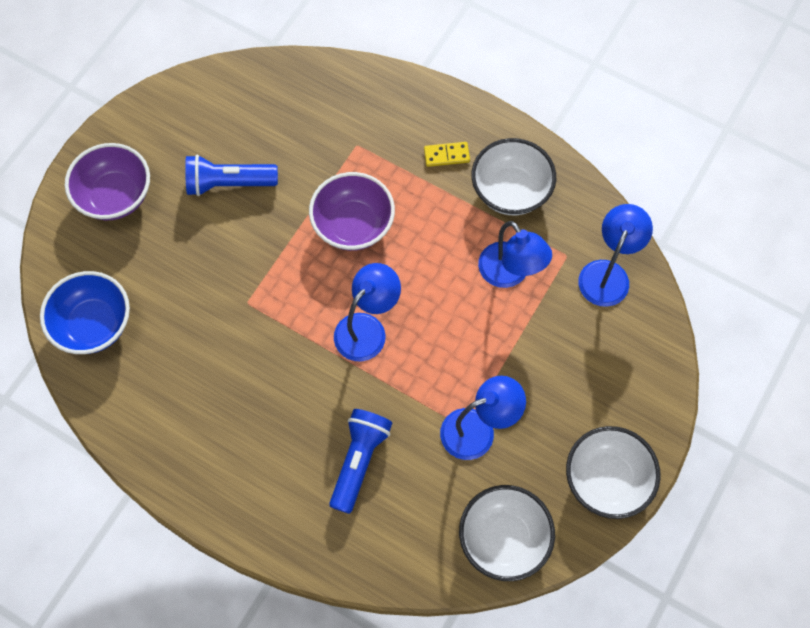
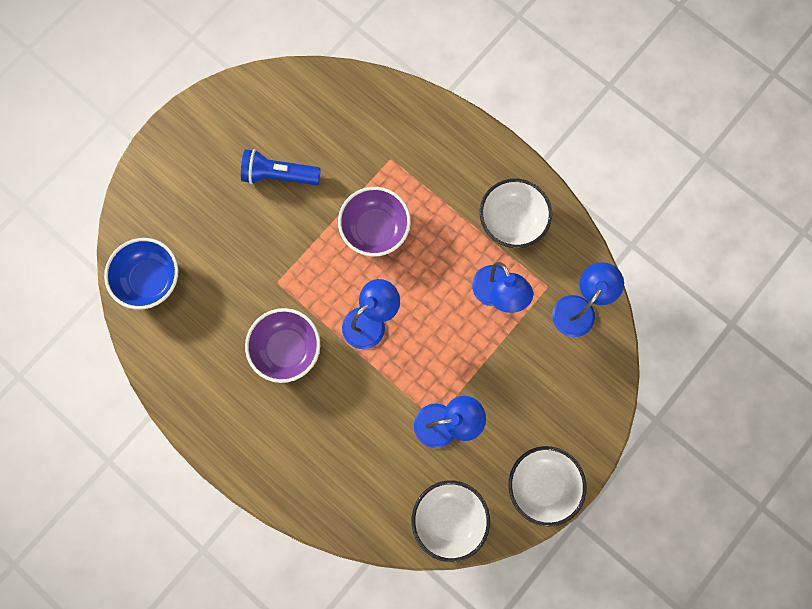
camera: 10 degrees right, 10 degrees up
(115, 196) = (185, 171): purple bowl -> purple bowl (287, 349)
(359, 461) = (344, 432): blue flashlight -> none
(446, 155) = (464, 180): yellow domino -> none

